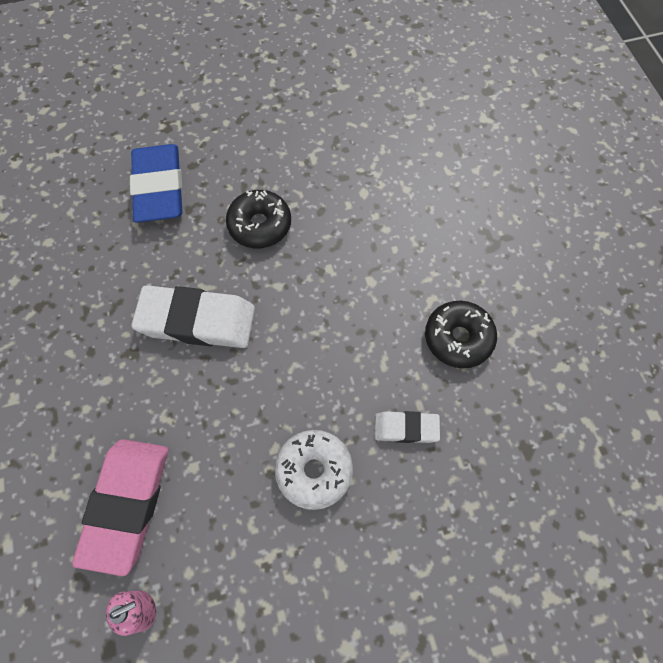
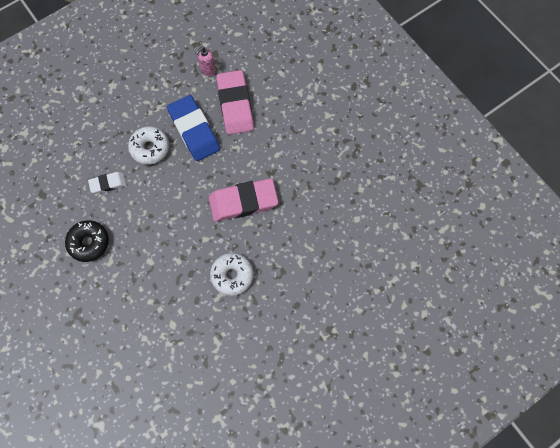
camera: 160 degrees right, 5 degrees up
(159, 188) = (309, 279): blue eraser -> blue eraser (194, 130)
(197, 321) = (243, 202): white eraser -> pink eraser
(259, 225) = (232, 275): black donut -> white donut

